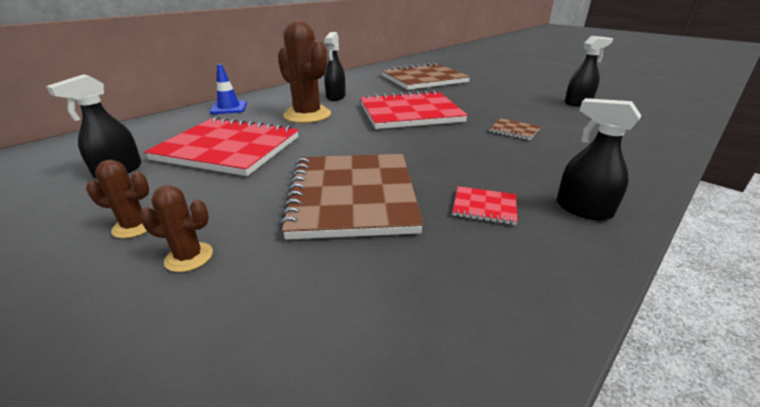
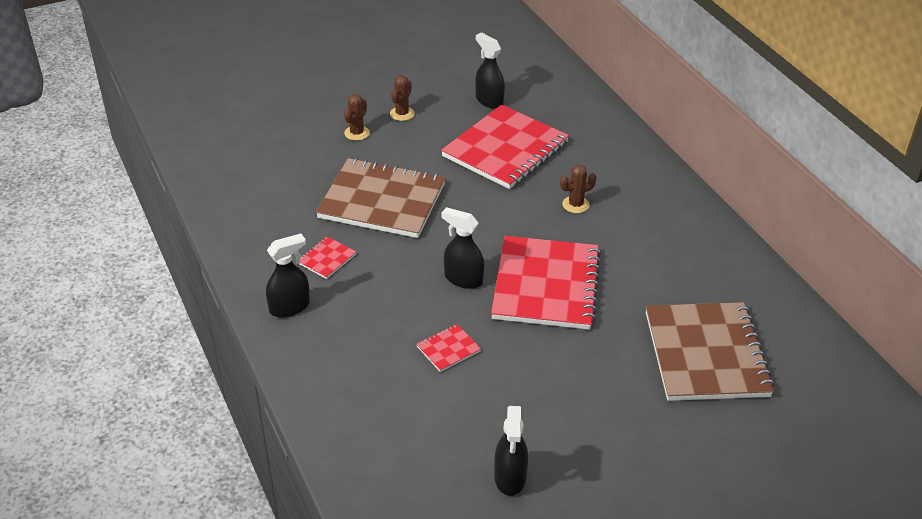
camera: 110 degrees right, 10 degrees up
(229, 108) = (627, 153): blue traffic cone -> none
(307, 115) = (575, 205): brown cactus -> brown cactus, size x0.49
(336, 97) = (639, 238): black spray bottle -> black spray bottle (463, 279)
(514, 130) = (448, 349): brown notebook -> red notebook

